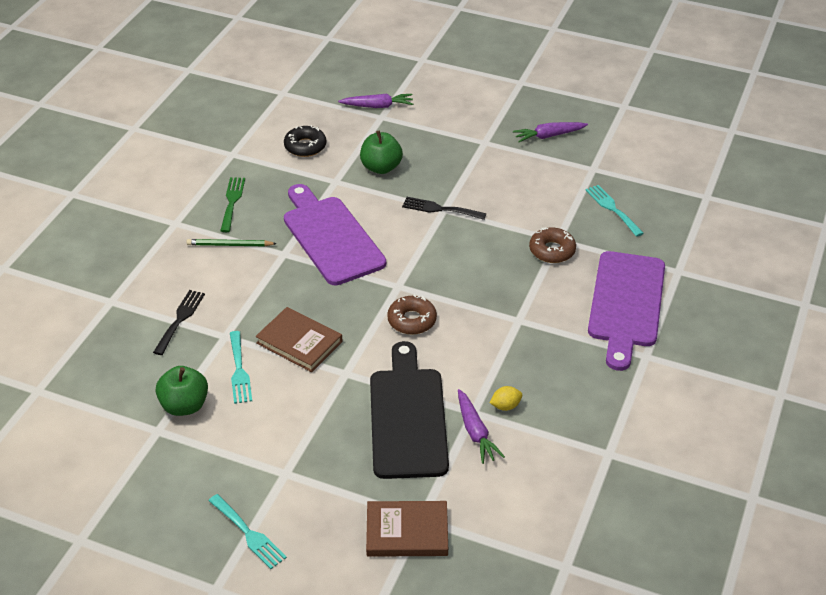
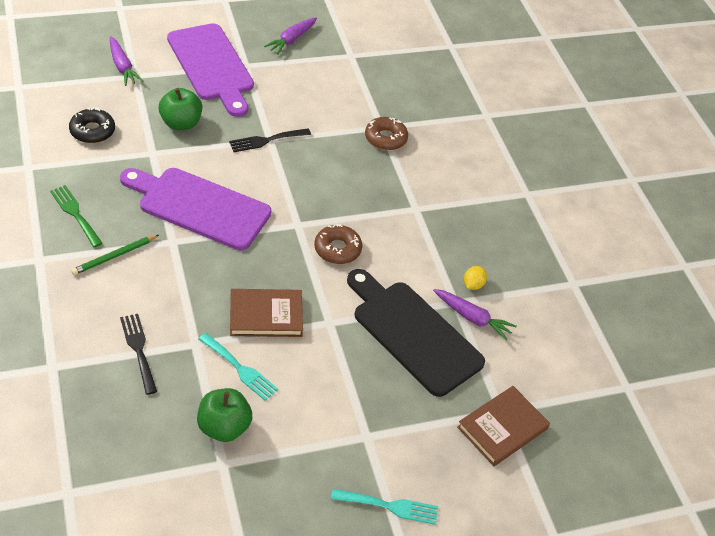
camera: 45 degrees left, 5 degrees up
(378, 106) = (122, 67): purple carrot -> purple carrot turned 105 degrees clockwise
(612, 208) = (396, 83): turquoise fork -> none
(626, 304) = (477, 158): purple cutting board -> purple cutting board (212, 66)

